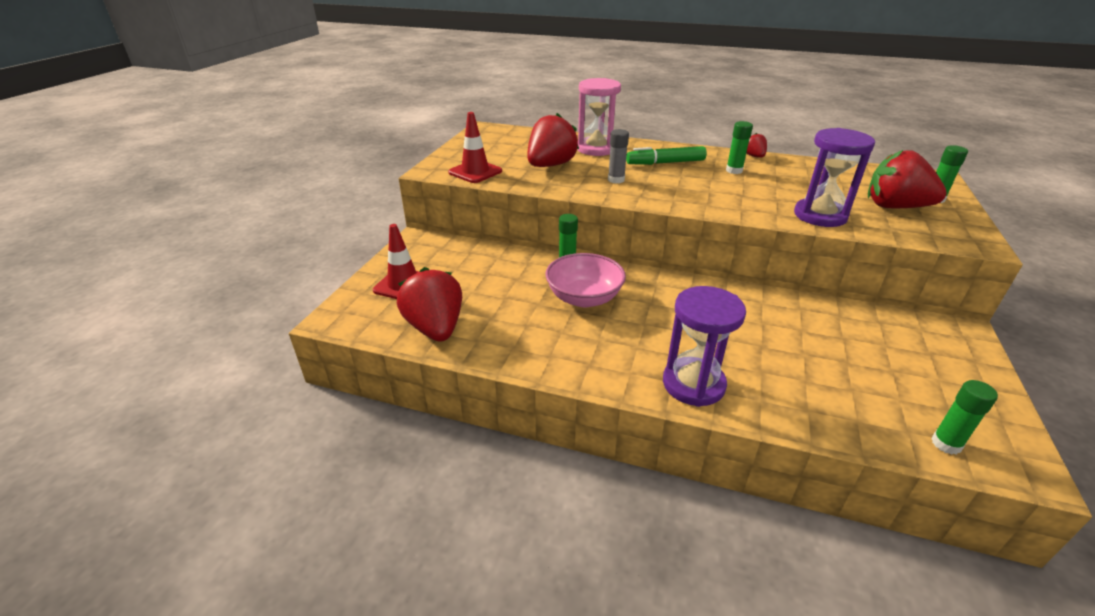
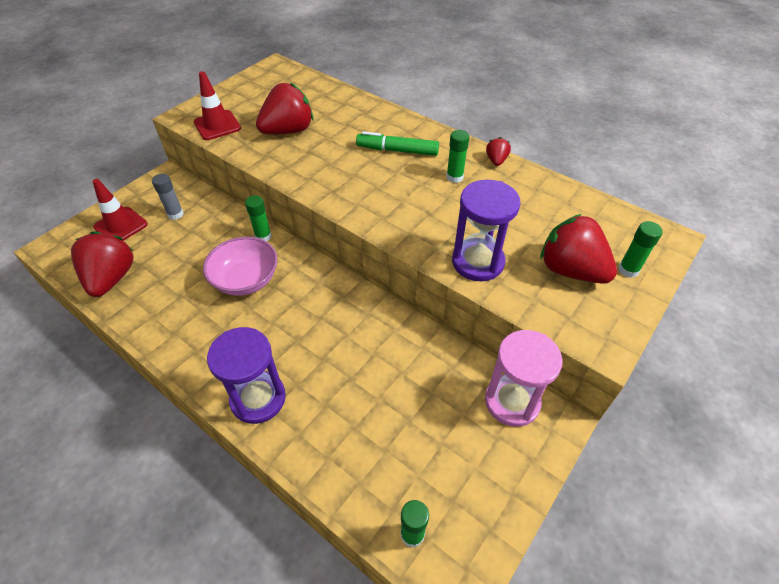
camera: 20 degrees right, 15 degrees up
(596, 149) = (350, 116): pink hourglass -> pink hourglass (512, 401)
(616, 180) = (329, 164): grey glue stick -> grey glue stick (175, 214)

